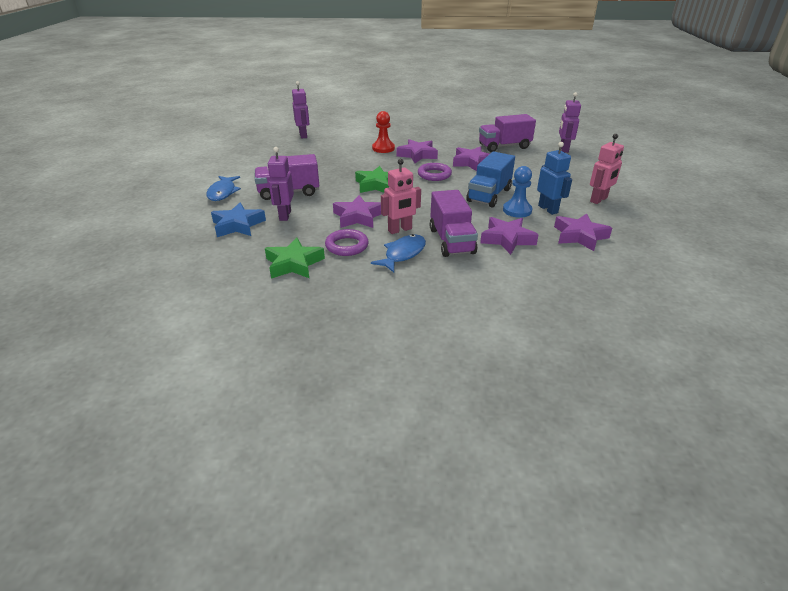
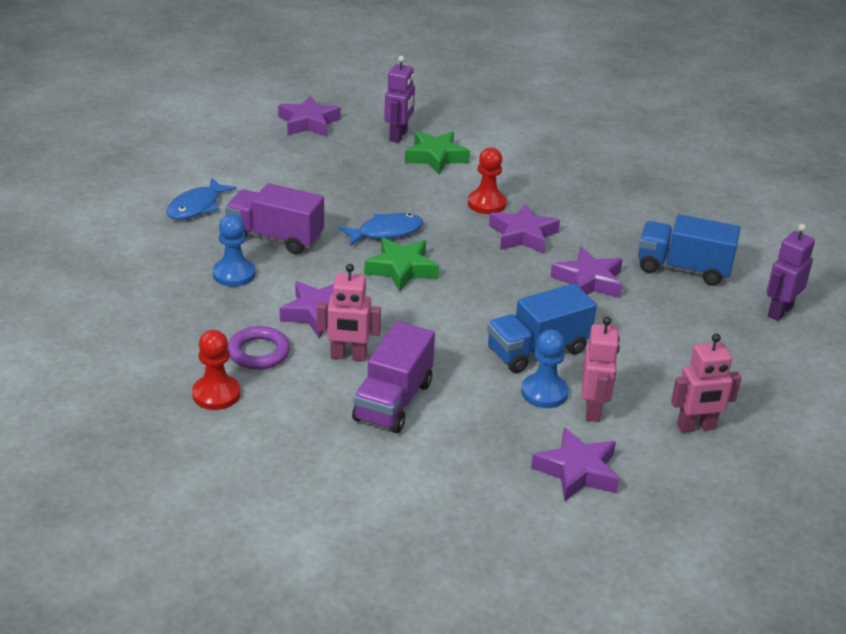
camera: 30 degrees right, 0 degrees up
(238, 225) = (167, 267): blue star -> none
(285, 215) = (234, 274): purple robot -> blue pawn
(294, 264) = (175, 352): green star -> green star (436, 157)
(347, 275) = (216, 394): none -> red pawn
(403, 254) = (311, 394): blue fish -> blue fish (386, 232)
(434, 175) = (503, 282): purple ring -> none
(504, 146) = (683, 269): purple truck -> blue truck
(507, 239) = (469, 431): purple star -> purple star (308, 123)
(548, 209) = (593, 410): blue robot -> pink robot

